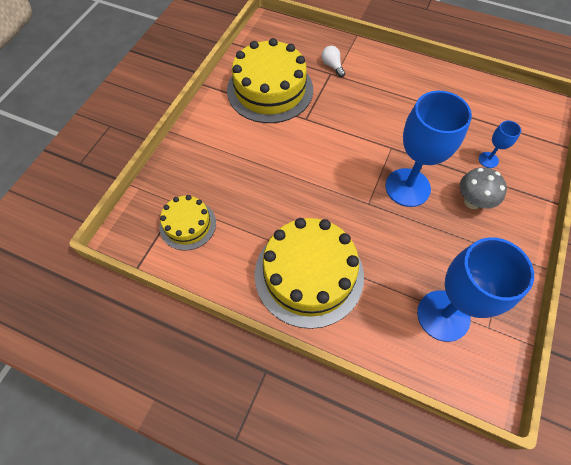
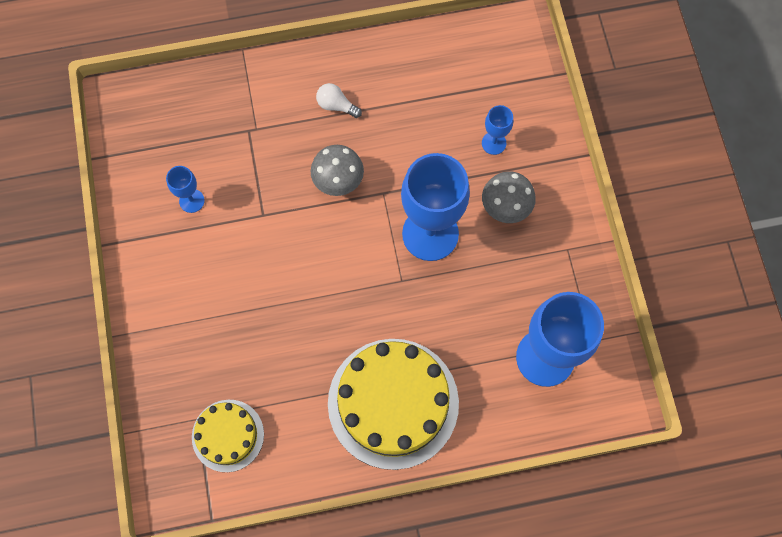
camera: 35 degrees left, 10 degrees up
(270, 90) = (192, 201): yellow cake -> blue goblet
(332, 66) = (243, 118): white light bulb -> white light bulb (336, 105)
(366, 126) = (338, 182): none -> grey mushroom

